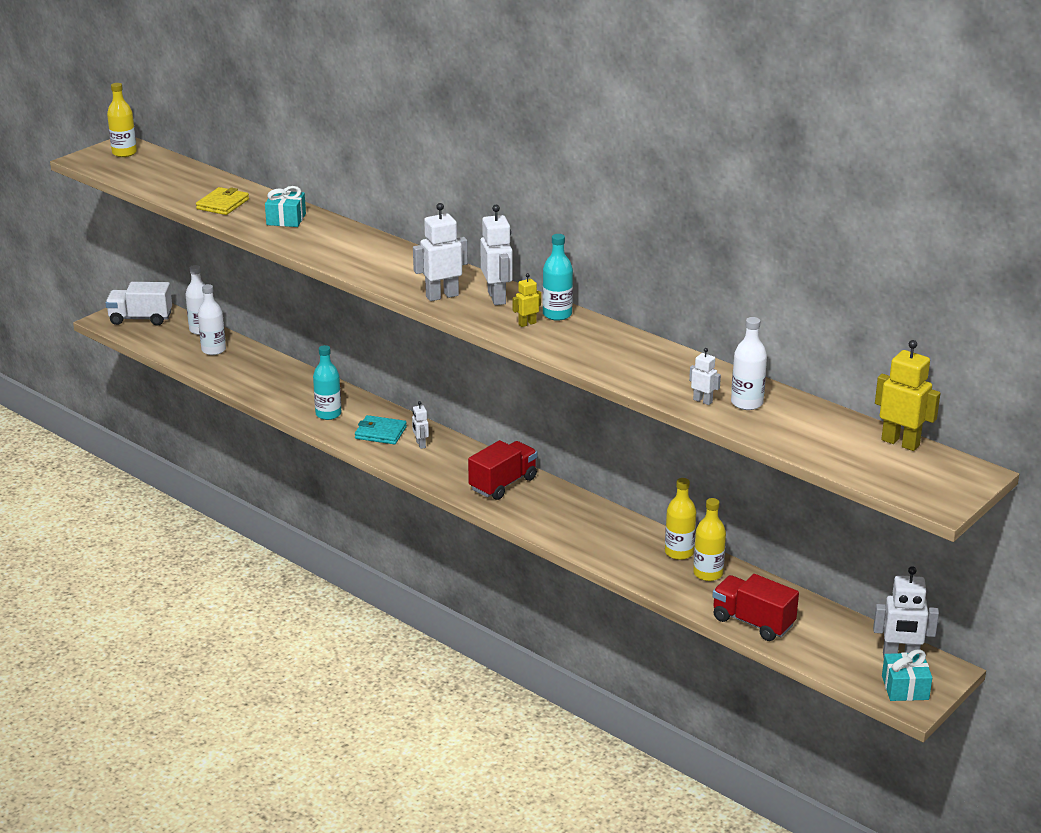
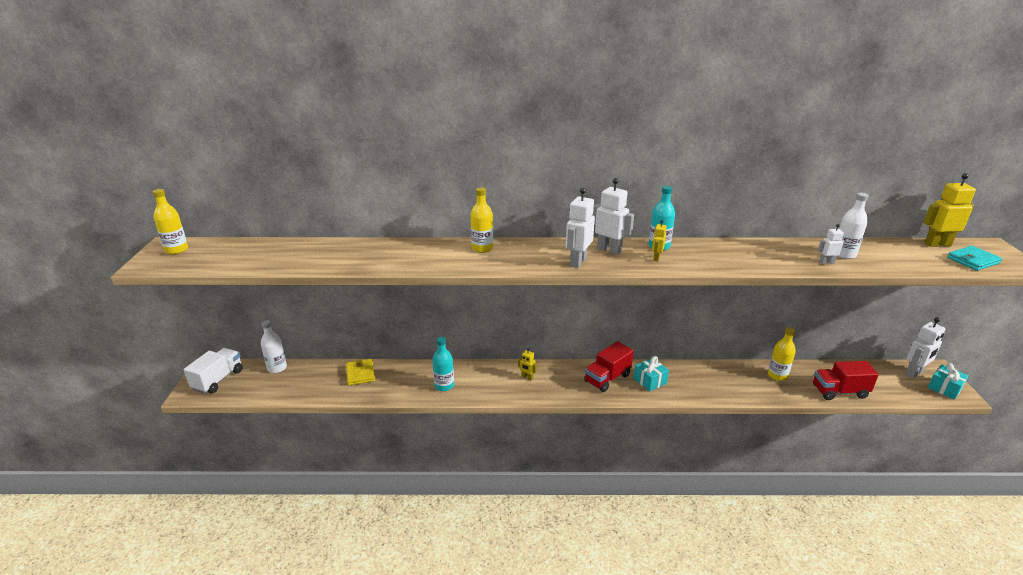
camera: 40 degrees left, 0 degrees up
(140, 318) = (218, 380): white truck -> white truck turned 150 degrees clockwise
(213, 350) = (305, 378): white bottle -> none
(222, 204) = (320, 258): yellow wallet -> yellow wallet (360, 374)
(286, 219) = (386, 252): turquoise gift -> turquoise gift (650, 381)
(380, 433) = (493, 382): turquoise wallet -> turquoise wallet (973, 260)
(420, 444) = (527, 377): white robot -> yellow robot
(503, 484) = (607, 378): red truck -> red truck turned 135 degrees counterclockwise
(679, 552) = (746, 371): yellow bottle -> yellow bottle (482, 248)

